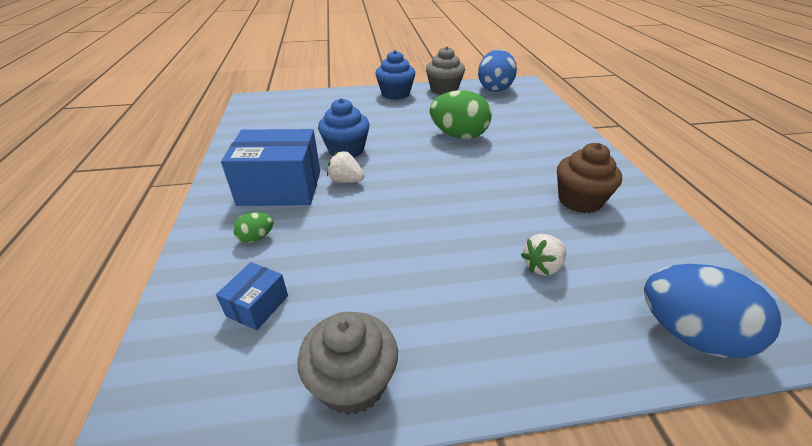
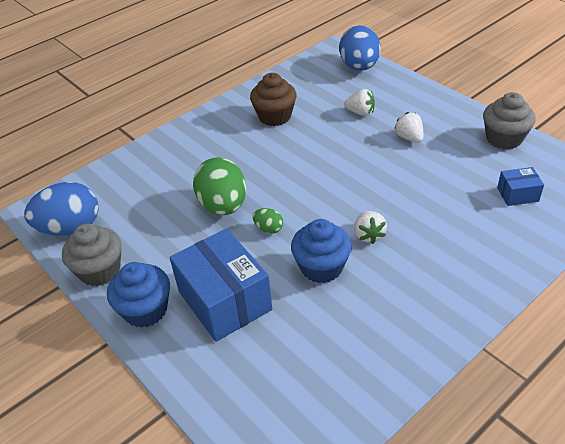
camera: 120 degrees left, 5 degrees up
(256, 238) = (481, 237): green egg -> green egg (269, 229)
(280, 187) = (421, 269): blue box -> blue box (224, 300)
(450, 279) = (409, 138): none -> white strawberry

